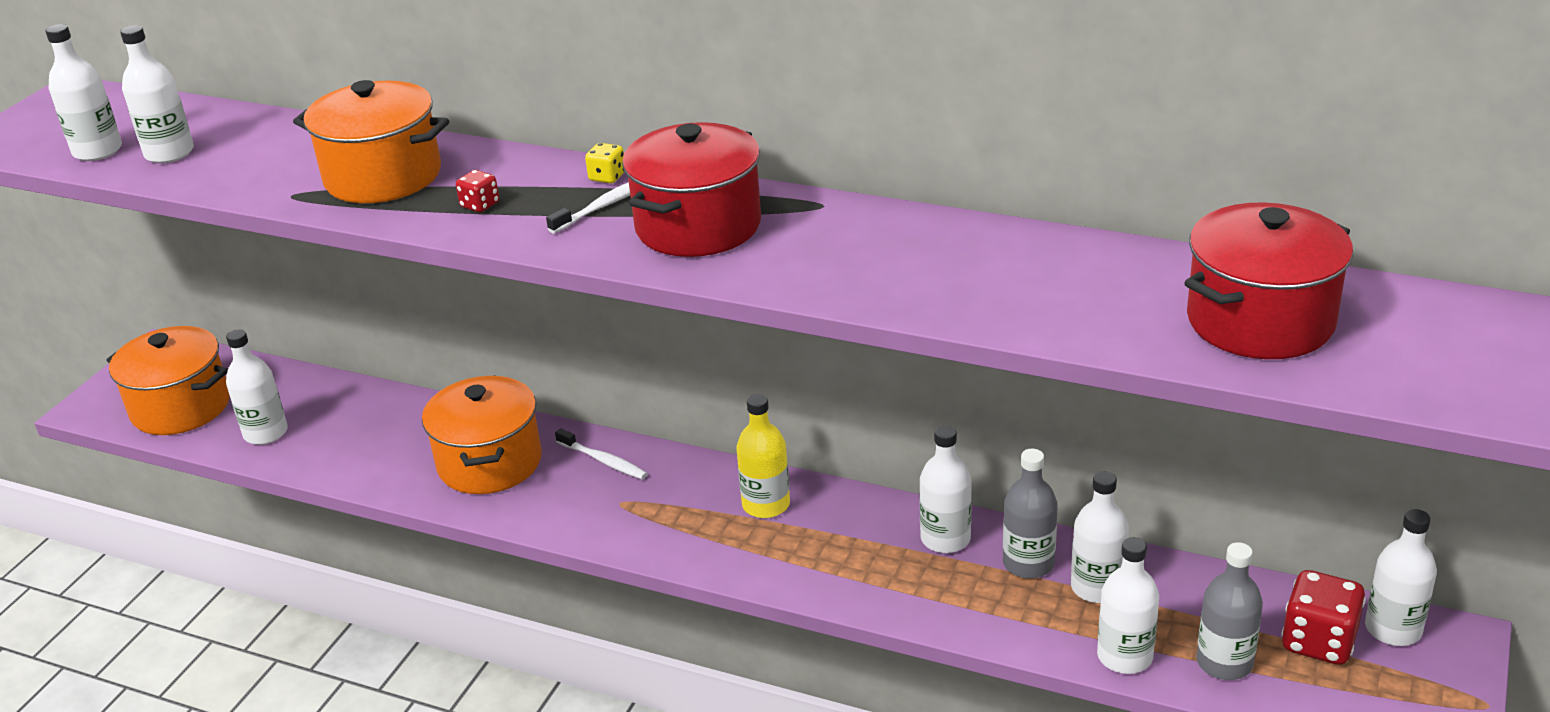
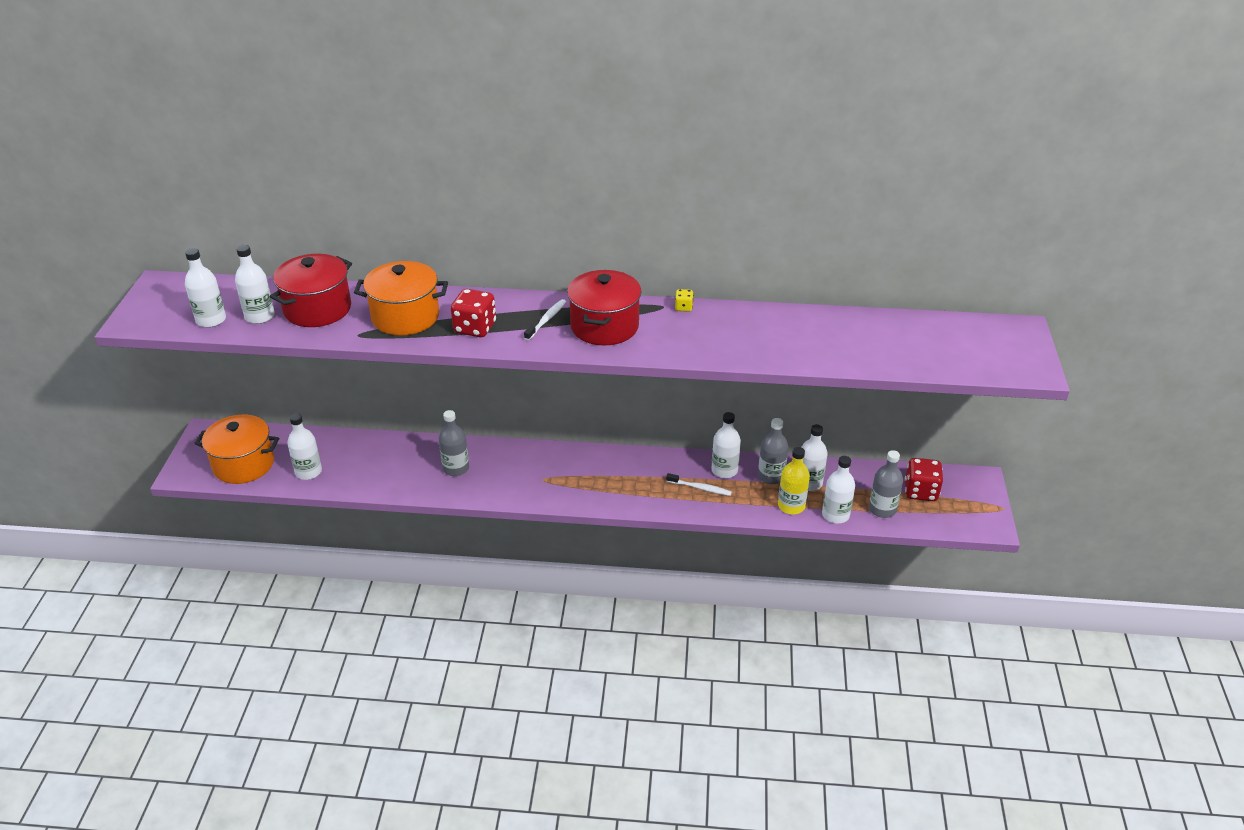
camera: 20 degrees left, 5 degrees up
(480, 205) = (475, 328): red dice -> red dice, size x2.02
(489, 463) = (456, 468): orange pot -> grey bottle
(603, 461) = (521, 457): white toothbrush -> white toothbrush (700, 488)
(607, 177) = (536, 303): yellow dice -> yellow dice (683, 307)
(766, 504) = (623, 467): yellow bottle -> yellow bottle (791, 506)
(1260, 321) = (905, 344): red pot -> red pot (317, 309)
(1393, 629) = (951, 479): white bottle -> none

